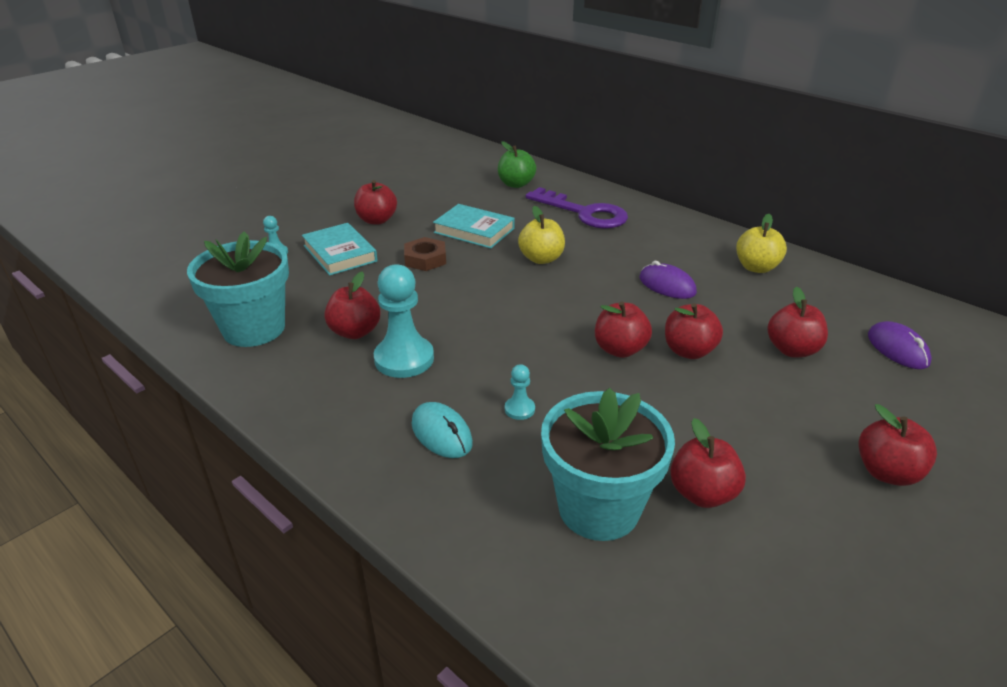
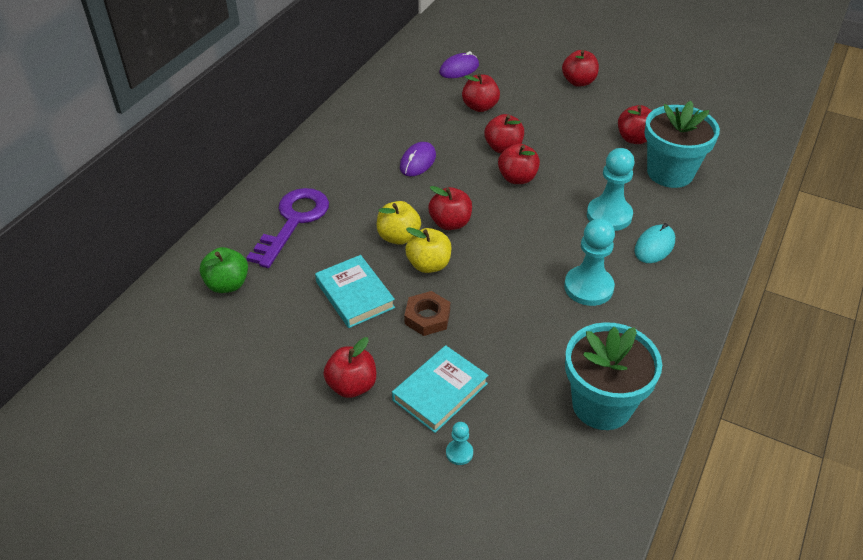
camera: 105 degrees left, 10 degrees up
(355, 332) = (569, 329): red apple -> red apple (450, 223)
(474, 230) = (355, 295): turquoise book -> turquoise book turned 45 degrees counterclockwise
(519, 409) = (609, 215): turquoise pawn -> turquoise pawn, size x2.12
(756, 267) = (372, 119): yellow apple -> yellow apple (429, 265)

